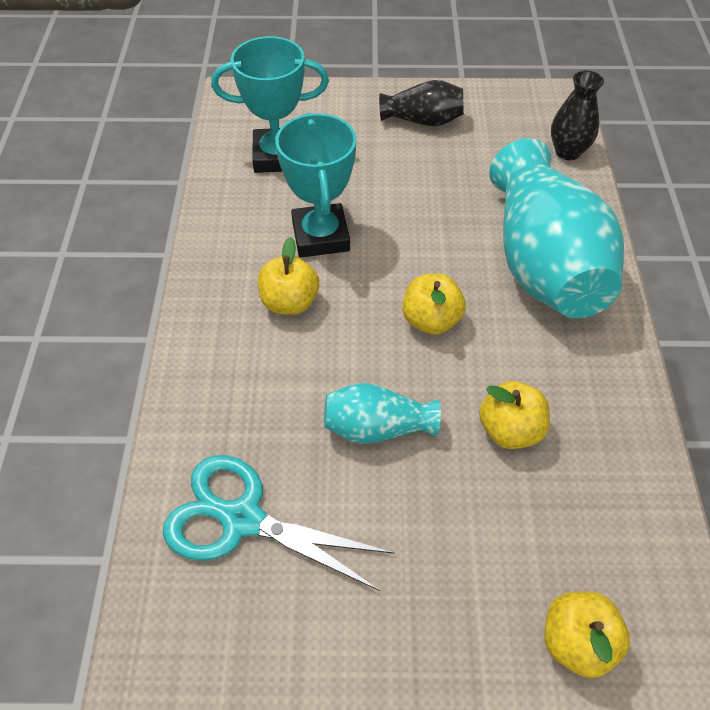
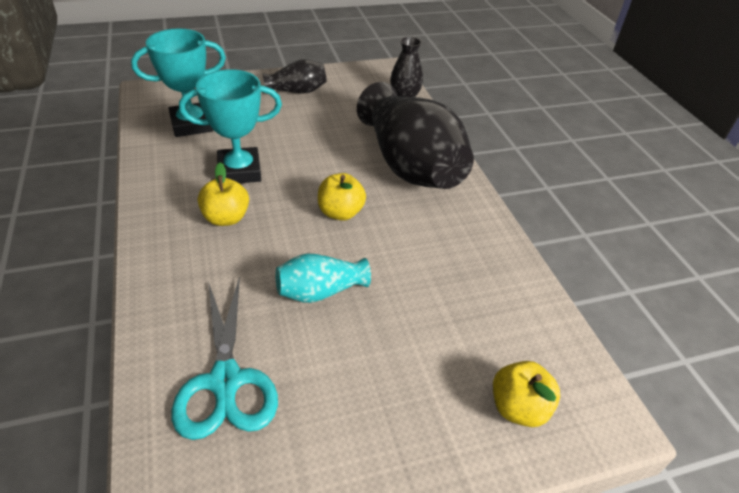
camera: 20 degrees left, 10 degrees down
(242, 519) = (225, 381): turquoise scissors -> turquoise scissors turned 105 degrees counterclockwise
(320, 236) = (239, 171): turquoise trophy -> turquoise trophy turned 75 degrees counterclockwise
(510, 430) = (421, 274): yellow apple -> none
(543, 263) = (410, 165): turquoise vase -> black vase

